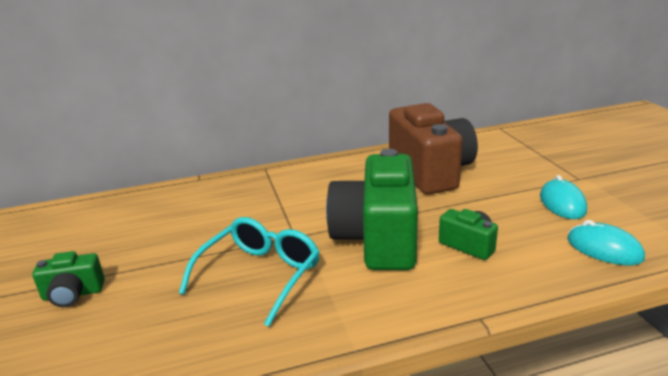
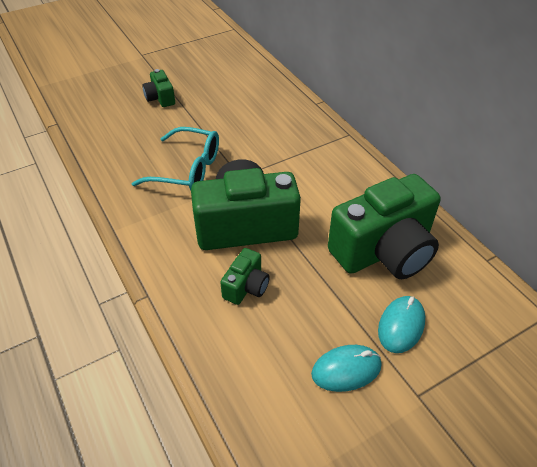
camera: 75 degrees right, 20 degrees up
(430, 172) = (384, 251): brown camera -> green camera
(604, 249) = (258, 397): turquoise mouse -> turquoise mouse (401, 326)

